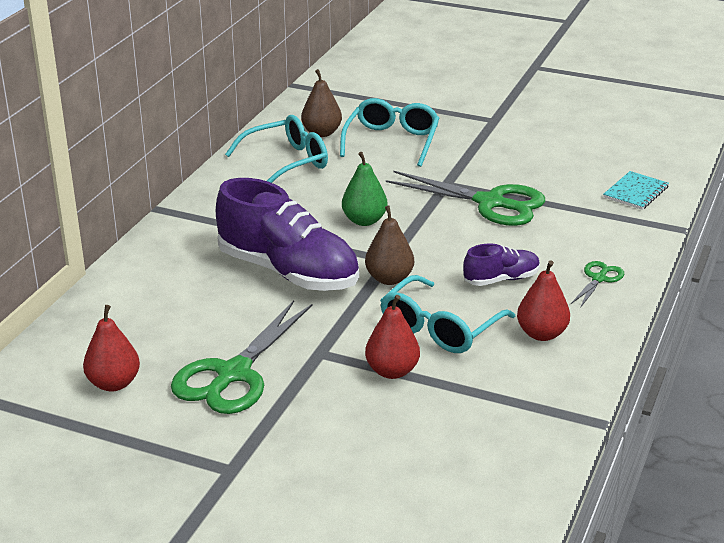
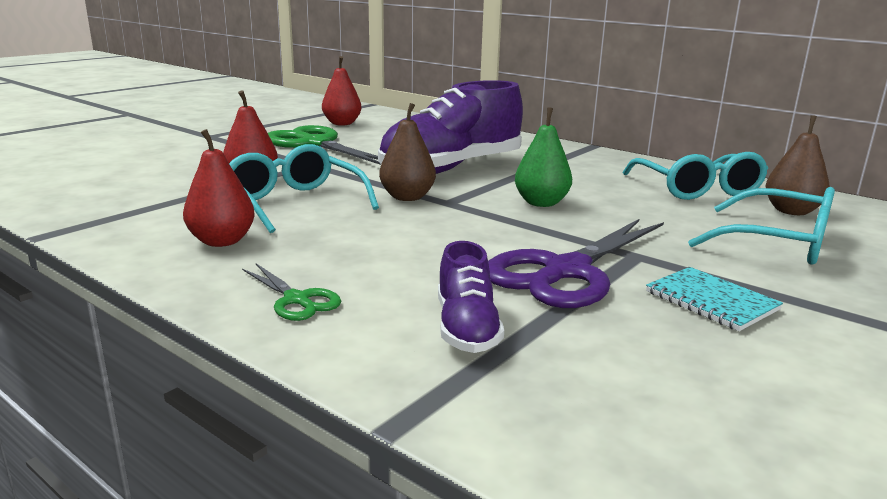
camera: 105 degrees right, 10 degrees down
(490, 203) = (566, 271): green scissors -> purple scissors
(501, 279) = (357, 242): purple shoe -> purple shoe (466, 328)
(636, 192) = (575, 418): turquoise notebook -> turquoise notebook (711, 301)

